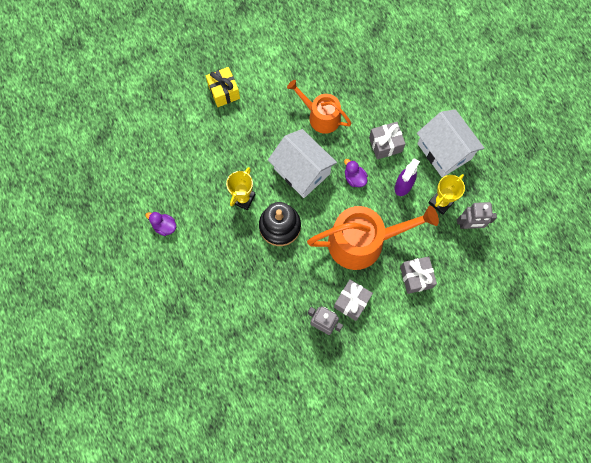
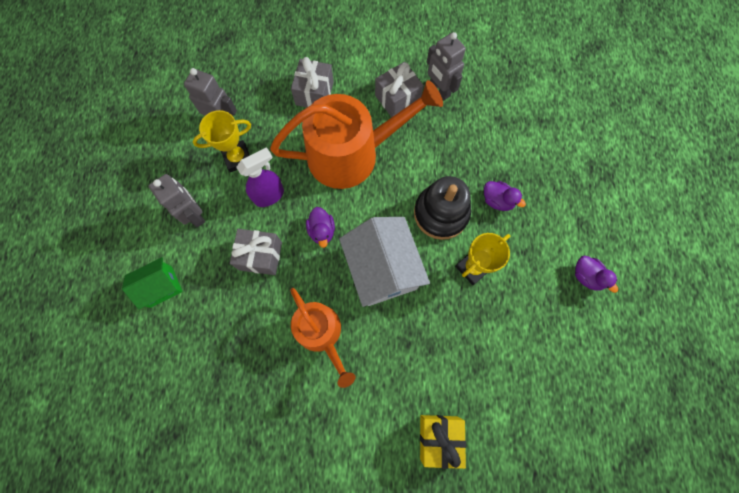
camera: 155 degrees left, 0 degrees up
(244, 253) = (497, 200): none -> purple duck
(363, 241) = (351, 154): orange watering can -> orange watering can turned 150 degrees clockwise
(435, 99) = (161, 286): none -> green house
(444, 151) = (195, 215): white house -> grey robot

